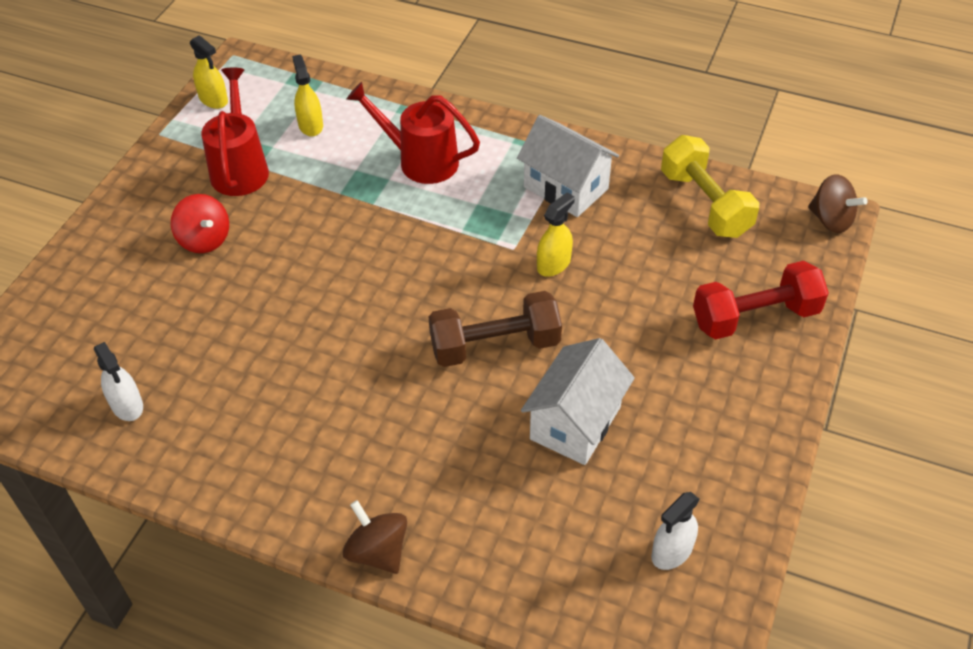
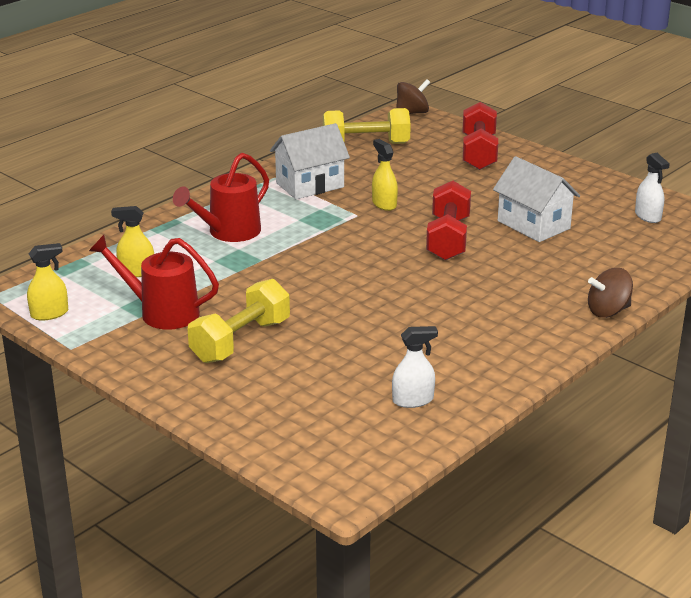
camera: 70 degrees left, 20 degrees down
(204, 239) = (240, 341): red spinning top -> yellow dumbbell
(495, 346) = (448, 239): brown dumbbell -> red dumbbell

